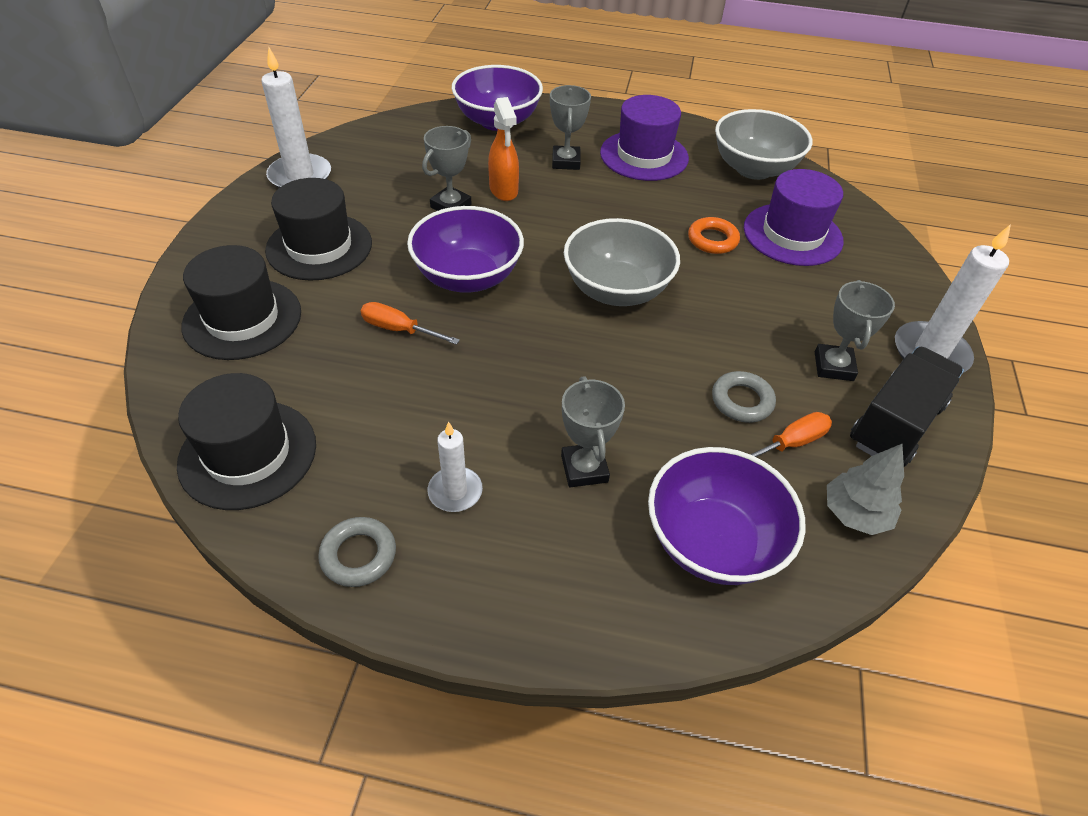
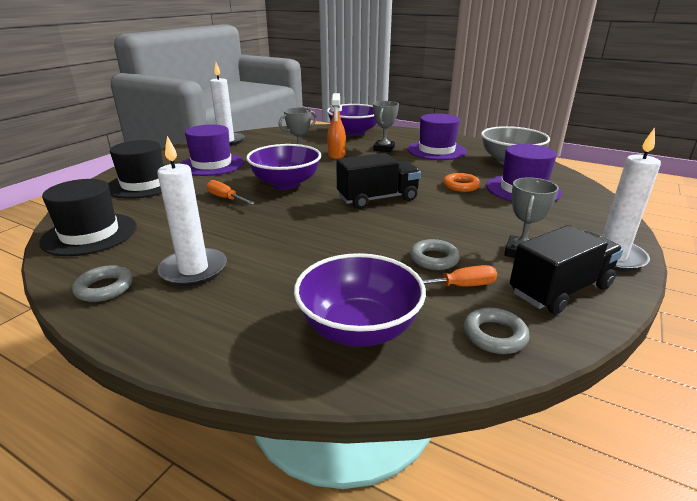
camera: 20 degrees right, 20 degrees down
(319, 246) = (212, 164): black hat -> purple hat
(455, 491) = (193, 270): white candle -> white candle, size x1.67
(584, 468) = (290, 273): grey trophy -> none
(616, 290) = (377, 199): grey bowl -> black truck
(855, 513) = (494, 335): grey tree -> grey ring

